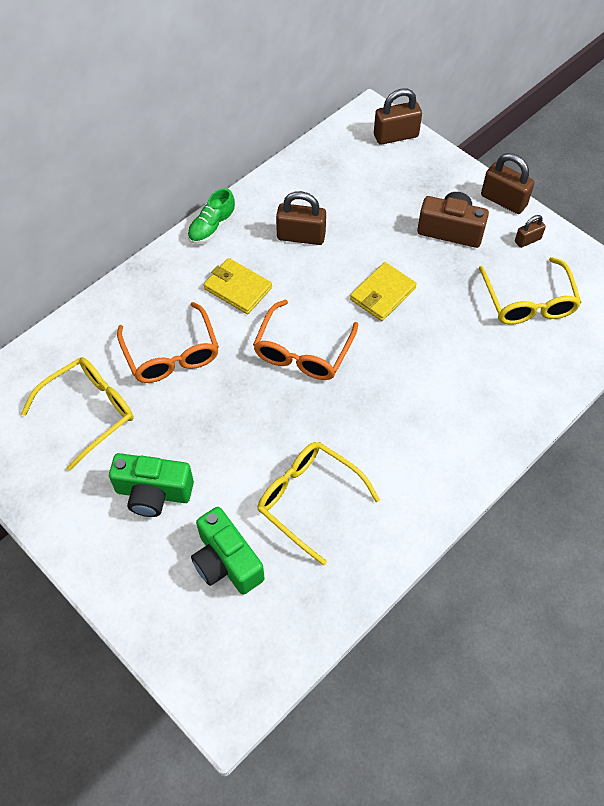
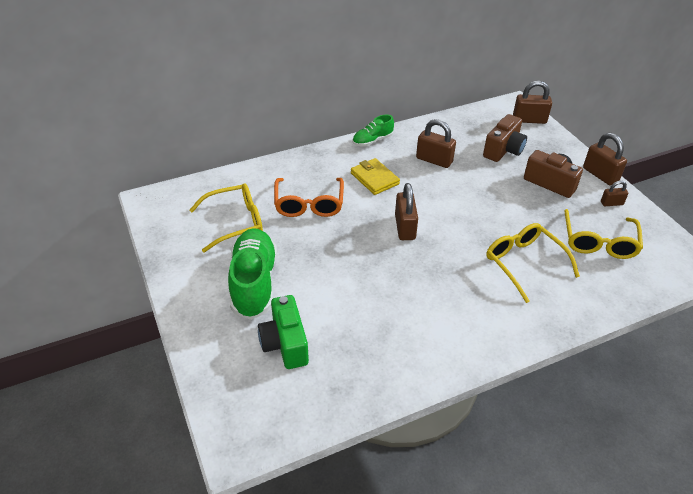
camera: 20 degrees right, 15 degrees down
(153, 493) = (254, 283): green camera -> green shoe
(302, 352) = (405, 227): orange glasses -> brown padlock
(308, 499) = (367, 321): yellow glasses -> yellow glasses (524, 263)
(380, 195) = (503, 150): none -> brown camera
(382, 294) = (481, 208): yellow wallet -> none

